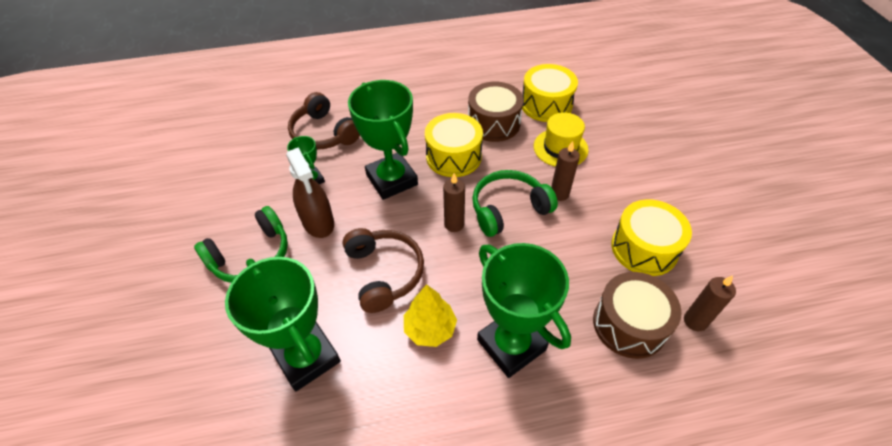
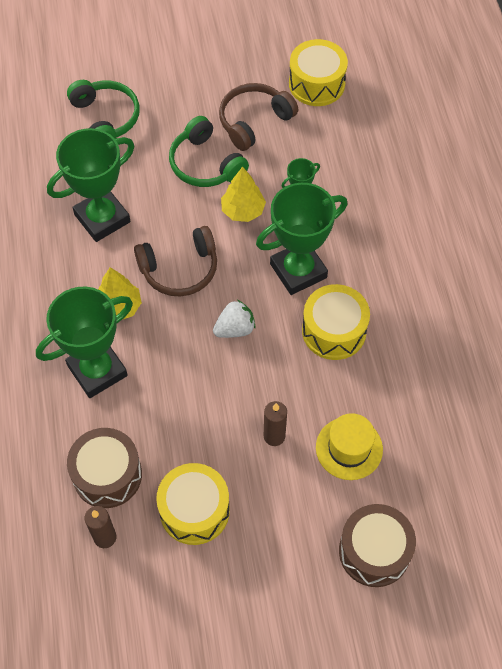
camera: 90 degrees right, 10 degrees up
(318, 222) = (243, 210): brown spray bottle -> yellow tree
(324, 133) = (370, 202): brown headphones -> brown headphones (254, 121)
(454, 224) = (235, 329): brown candle -> white strawberry
(493, 123) = (392, 377): brown drum -> brown drum (374, 551)
(508, 209) = (253, 382): green headphones -> green headphones (105, 118)
(546, 105) = (431, 442): yellow drum -> yellow drum (316, 84)

